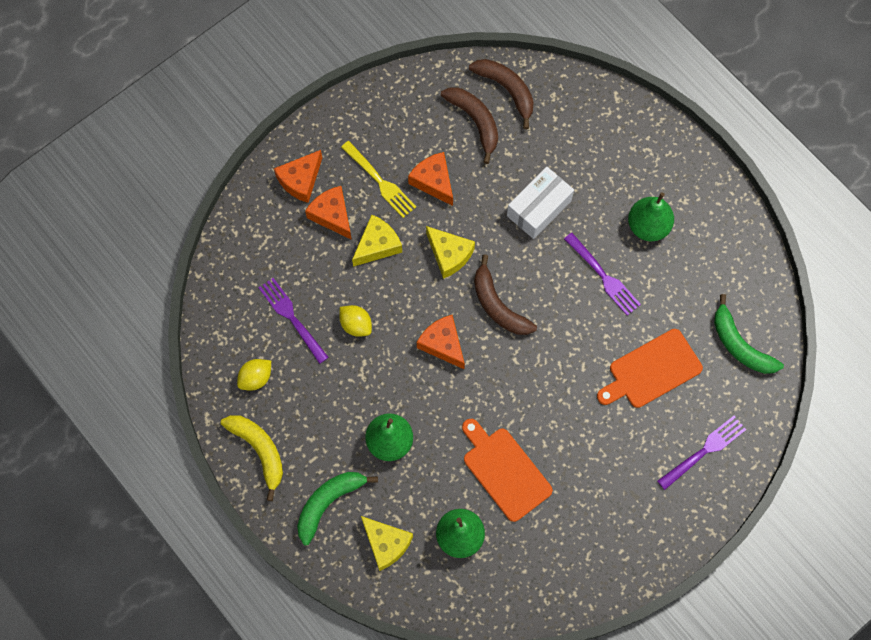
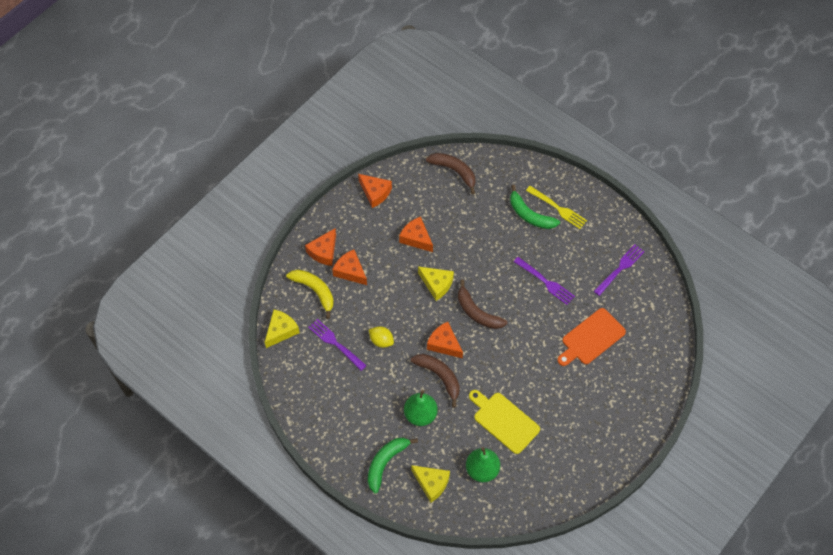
camera: 10 degrees left, 10 degrees down
(256, 378) = (318, 388): yellow lemon -> none
(259, 451) = (330, 436): yellow banana -> yellow banana (315, 291)
(377, 245) = (386, 286): yellow cheese -> yellow cheese (281, 331)
(380, 181) = (379, 244): yellow fork -> yellow fork (558, 208)
(388, 104) = (375, 193): none -> orange cheese
(475, 122) = (437, 195): brown banana -> brown banana (439, 377)
(504, 471) = (504, 421): orange cutting board -> yellow cutting board
(539, 208) = (492, 244): white box -> none
(648, 226) = (569, 244): green pear -> none
(704, 451) = (638, 385): purple fork -> purple fork (620, 268)
(739, 344) = (647, 311): green banana -> green banana (529, 215)

